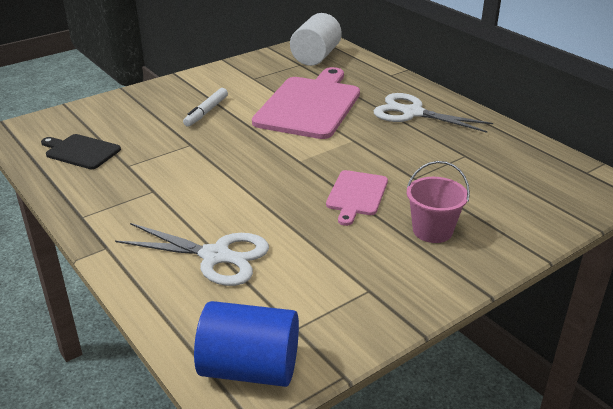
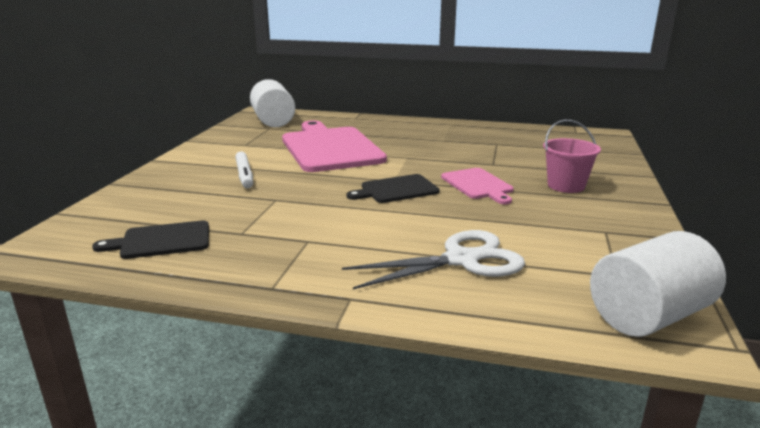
camera: 40 degrees left, 10 degrees down
(249, 369) = (648, 316): blue cylinder -> white cylinder
(284, 171) = (396, 190): none -> black cutting board
(412, 113) = (415, 133): white scissors -> none

